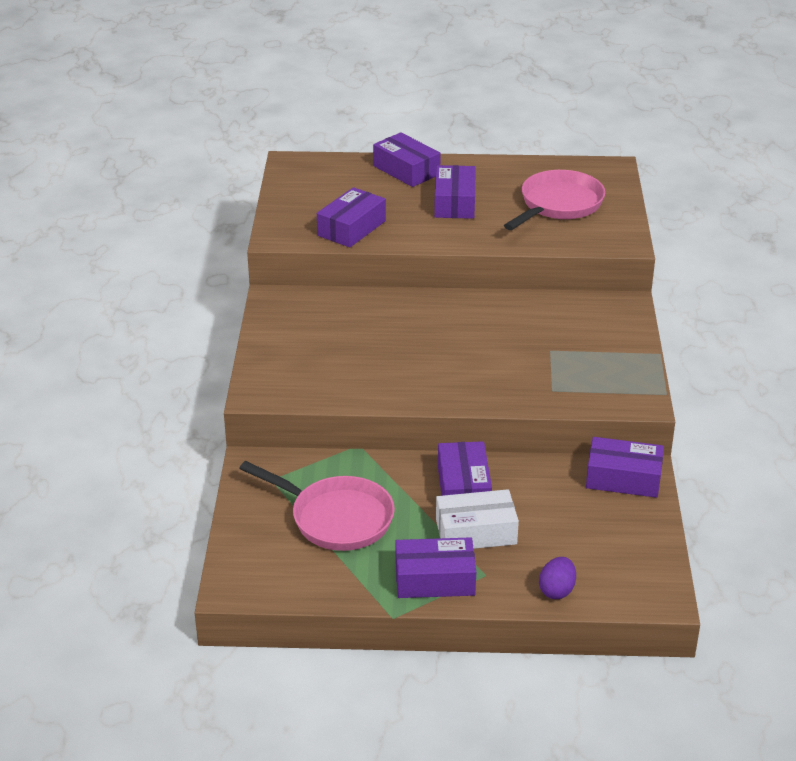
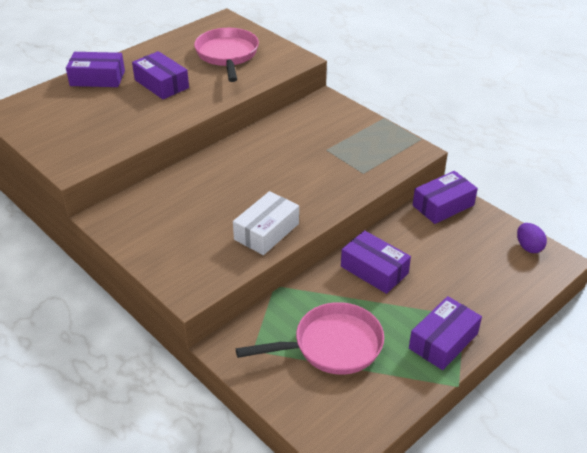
camera: 45 degrees left, 5 degrees up
(351, 228) = (116, 134): purple box -> none
(476, 532) = (420, 292): white box -> white box (266, 231)
(557, 590) = (510, 296): purple egg -> purple egg (528, 247)

